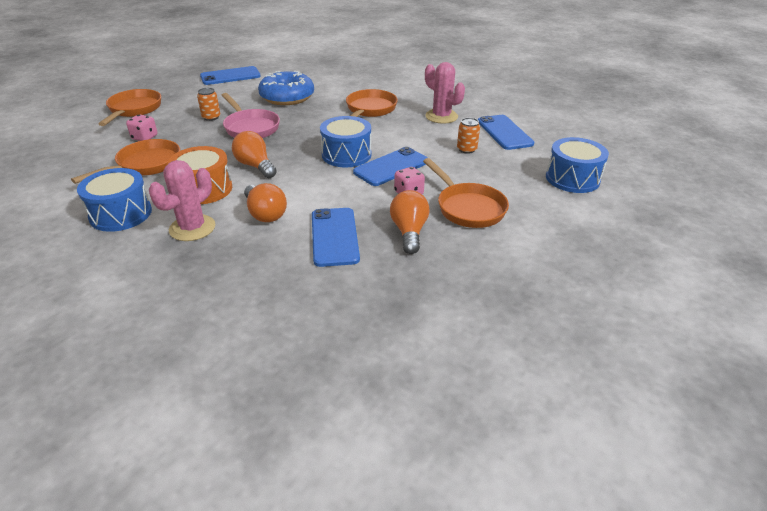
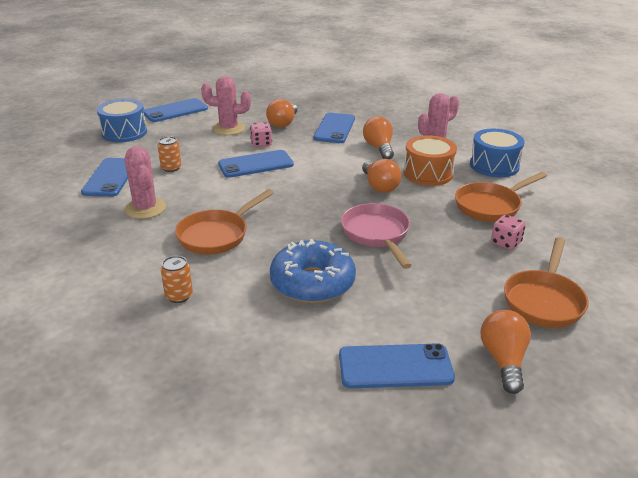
camera: 160 degrees left, 5 degrees down
(172, 85) = (503, 360): none -> orange light bulb
(211, 117) = (426, 262): orange can -> orange can (179, 296)
(346, 155) = (287, 182): blue drum -> none
(468, 208) = (228, 129): orange pan -> pink cactus
(570, 224) = (175, 111): none -> blue phone

